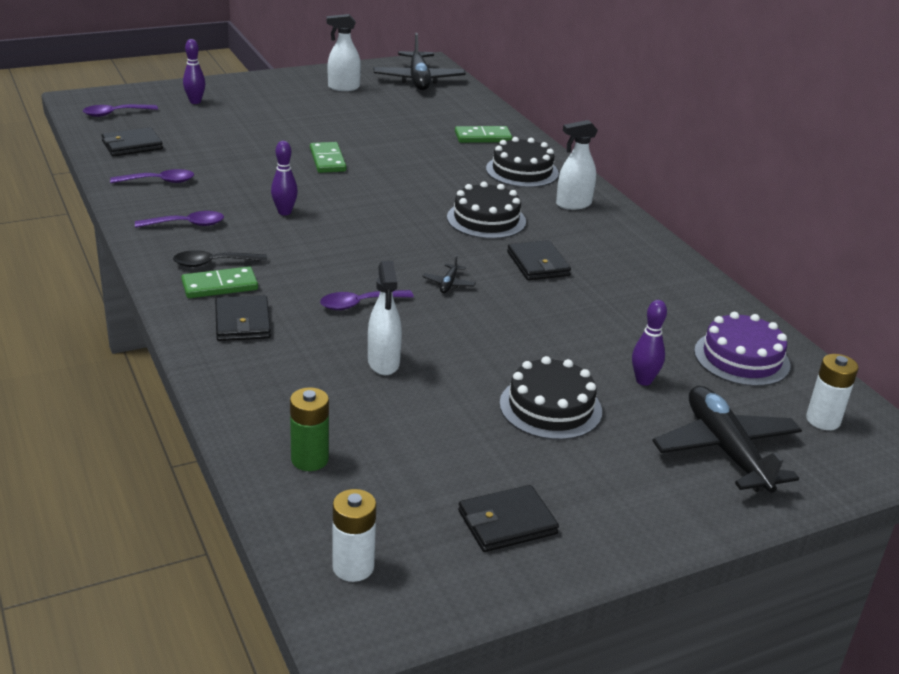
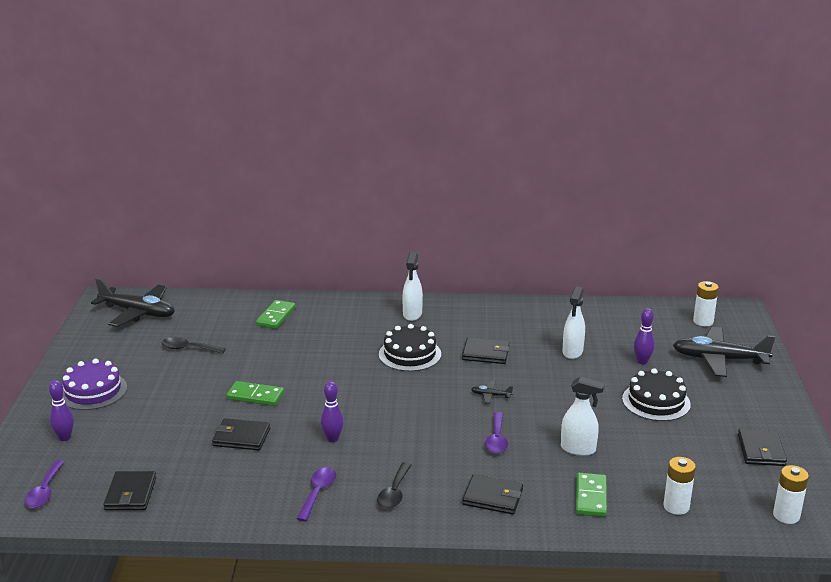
camera: 60 degrees left, 5 degrees down
(159, 181) = (223, 492): purple spoon -> none
(220, 286) = (432, 497): green domino -> green domino (591, 497)
(252, 169) = (241, 437): none -> black wallet
(309, 459) = (676, 506): green battery -> white battery
(343, 87) = (116, 352): white spray bottle -> white spray bottle (572, 352)
(380, 114) = (188, 348): none -> black spoon
(448, 284) = (491, 395): black plane -> black plane turned 150 degrees clockwise
(522, 171) = (346, 318): black cake -> none
(741, 358) = (633, 323): purple cake -> purple cake (93, 391)

